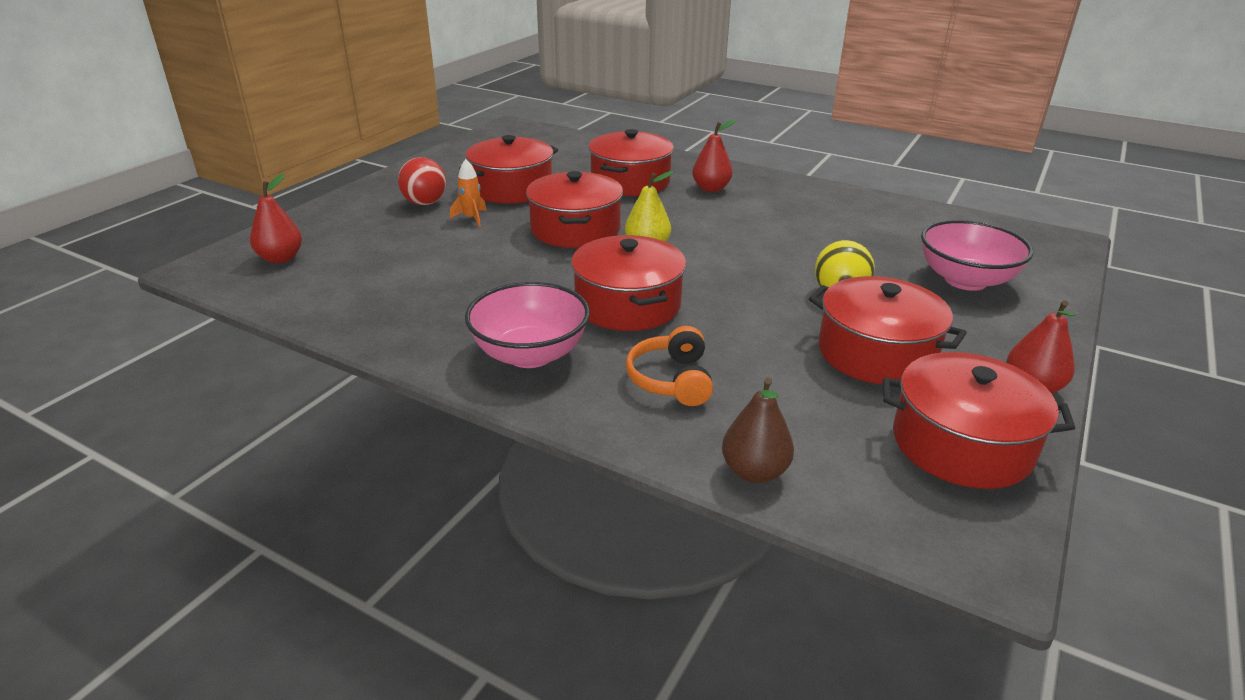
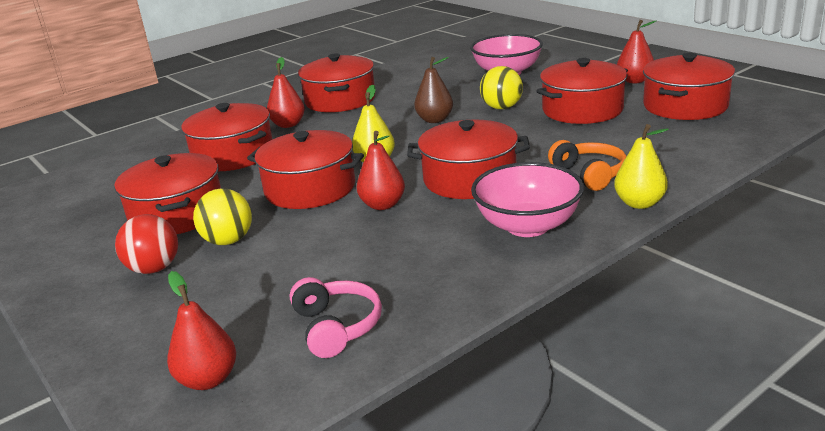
camera: 65 degrees left, 5 degrees down
(343, 290) = (336, 327): none -> pink headphones
(471, 218) = (228, 241): orange rocket -> yellow ball
(553, 269) = (382, 205): none -> red pear
(605, 424) = (639, 203): none -> yellow pear
(671, 380) = (589, 174): orange headphones -> orange headphones turned 135 degrees counterclockwise
(754, 471) = (703, 162): brown pear -> brown pear (434, 120)
(791, 199) = (340, 100): none -> red pot

